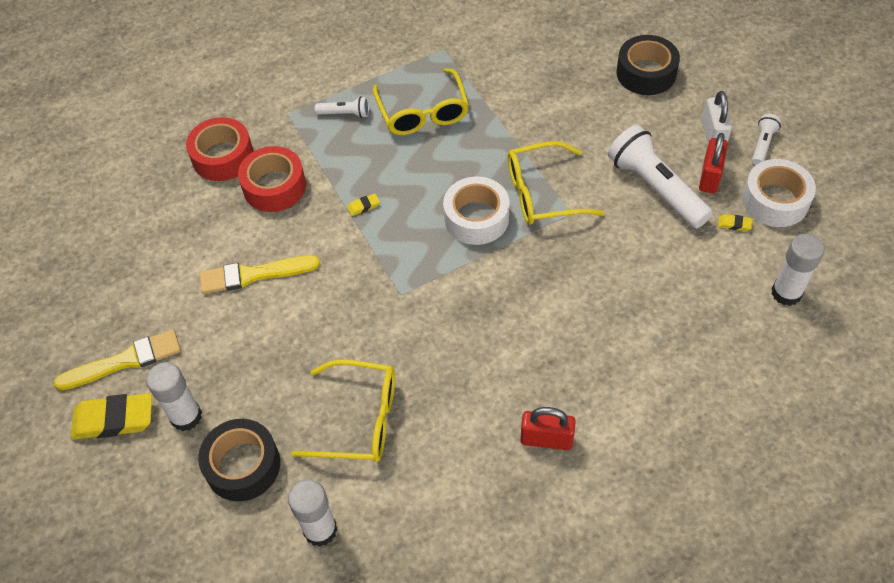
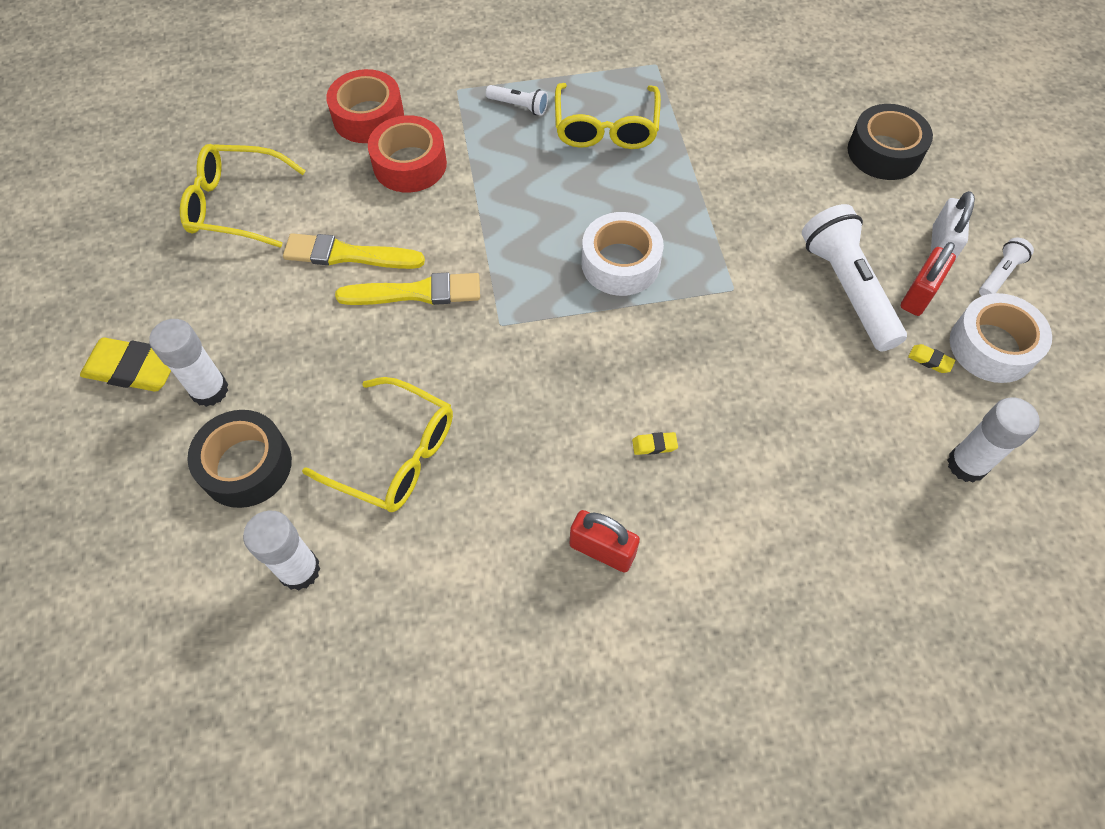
camera: 15 degrees right, 5 degrees up
(125, 361) = (172, 308): yellow brush -> yellow brush (416, 292)
(363, 206) = (498, 213): yellow eraser -> yellow eraser (654, 445)
(543, 193) = (709, 257): yellow glasses -> yellow glasses (236, 205)

